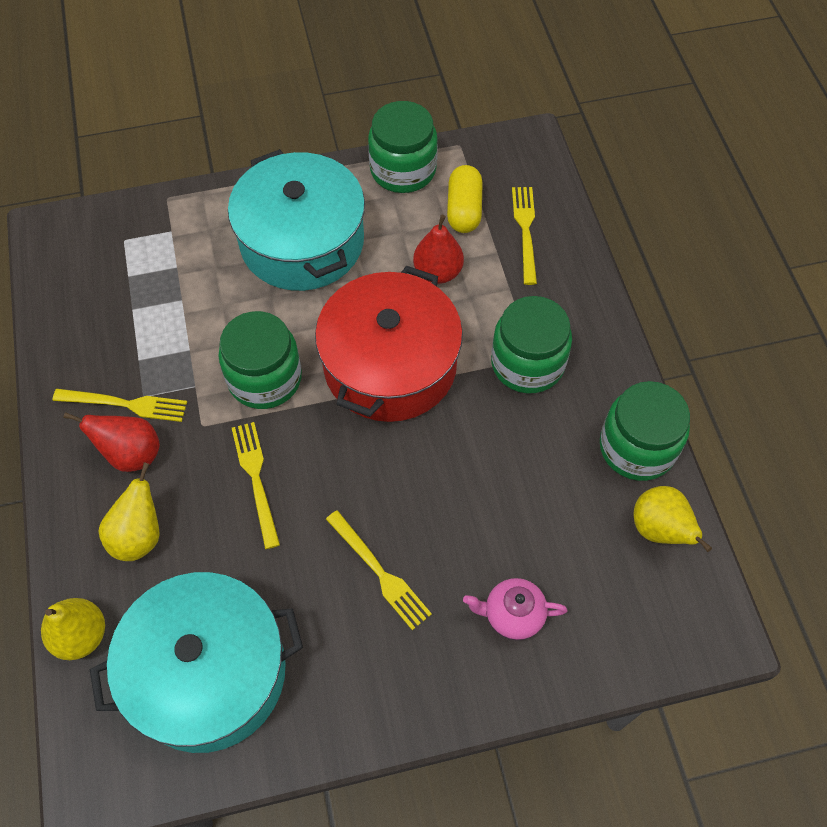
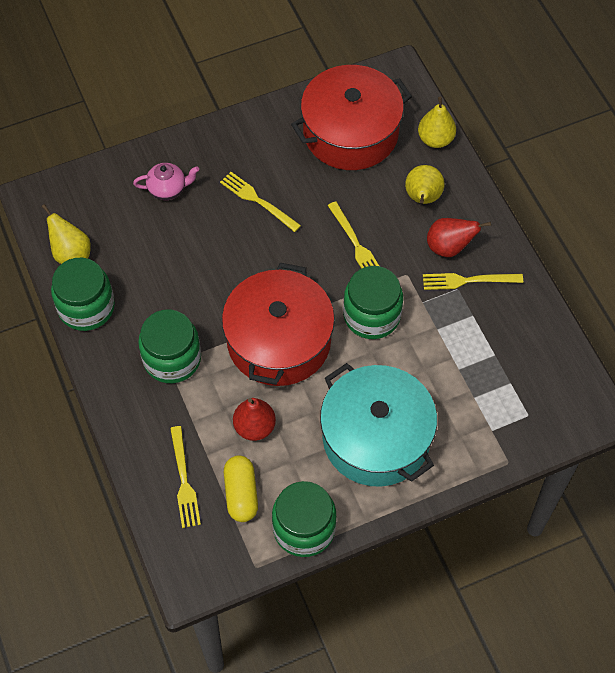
camera: 170 degrees right, 0 degrees up
(208, 672) = (350, 132): turquoise pot -> red pot

